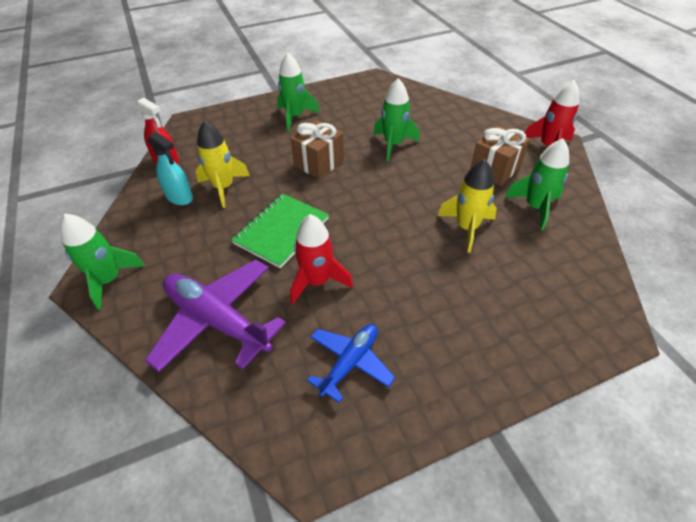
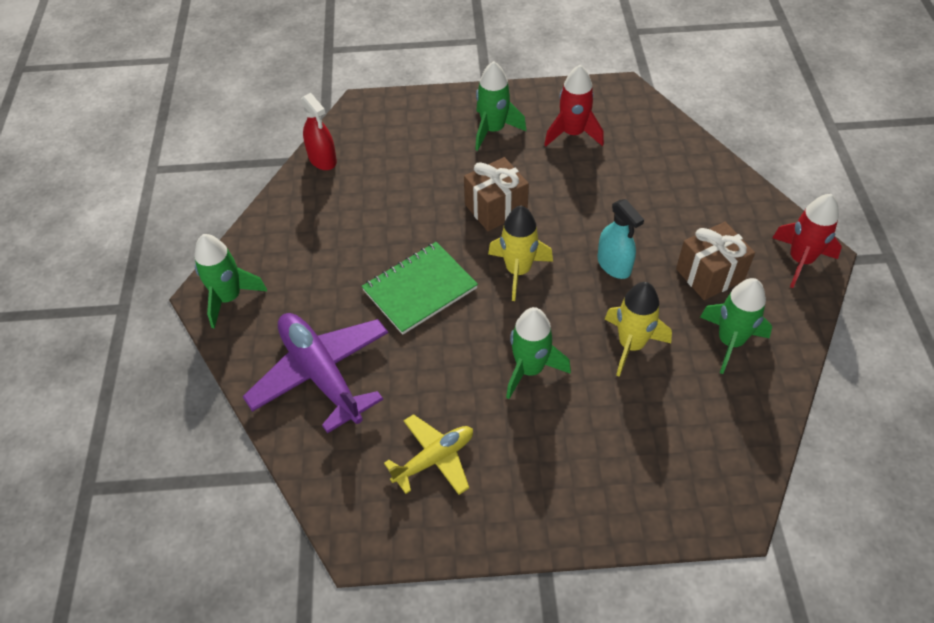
camera: 20 degrees right, 5 degrees up
(179, 197) = (324, 214): turquoise spray bottle -> turquoise spray bottle (614, 265)
(224, 188) = (375, 214): yellow rocket -> yellow rocket (518, 271)
(317, 281) = (435, 361): red rocket -> red rocket (572, 134)
(350, 363) = (434, 459): blue plane -> yellow plane
(393, 145) = (598, 204): green rocket -> green rocket (530, 369)

